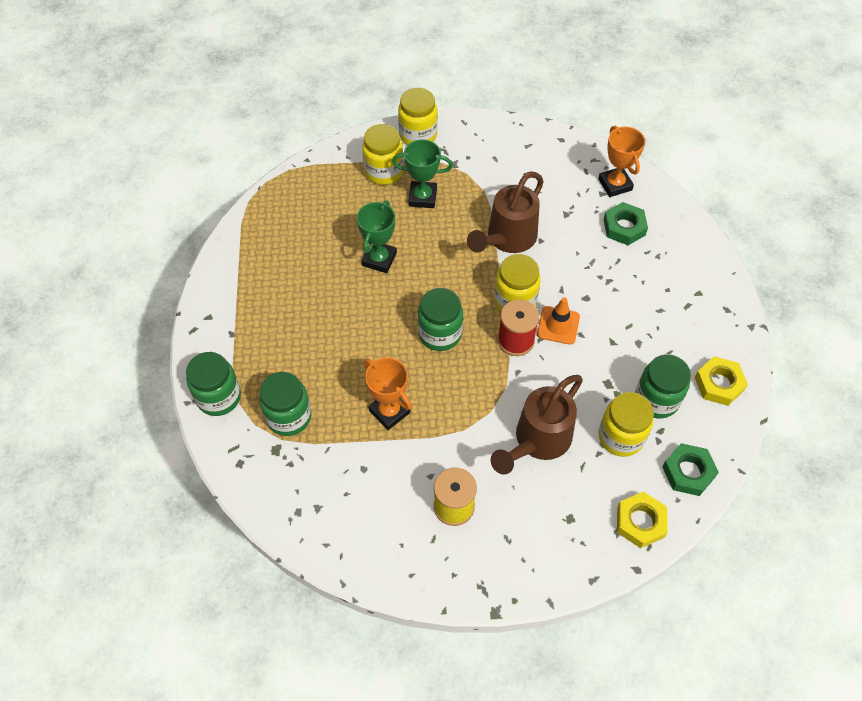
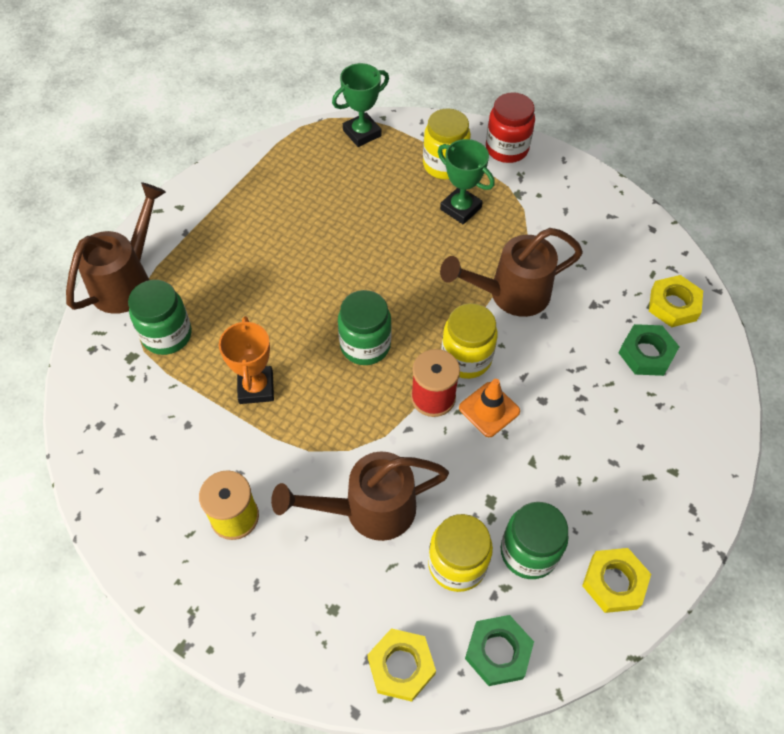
camera: 35 degrees right, 0 degrees up
(219, 397) = (126, 281): green jar -> brown watering can
(379, 259) = (369, 242): green trophy -> green trophy (362, 133)
(418, 135) = (506, 149): yellow jar -> red jar
(615, 184) = (673, 305): orange trophy -> yellow nut

